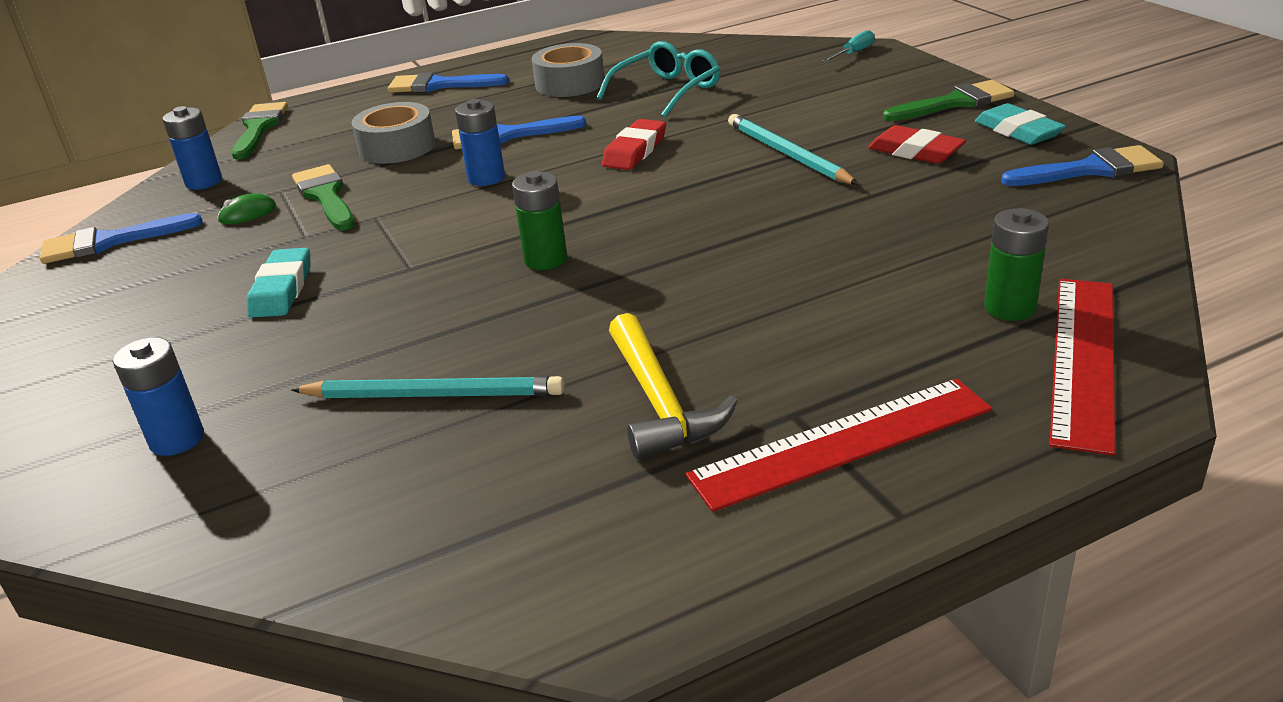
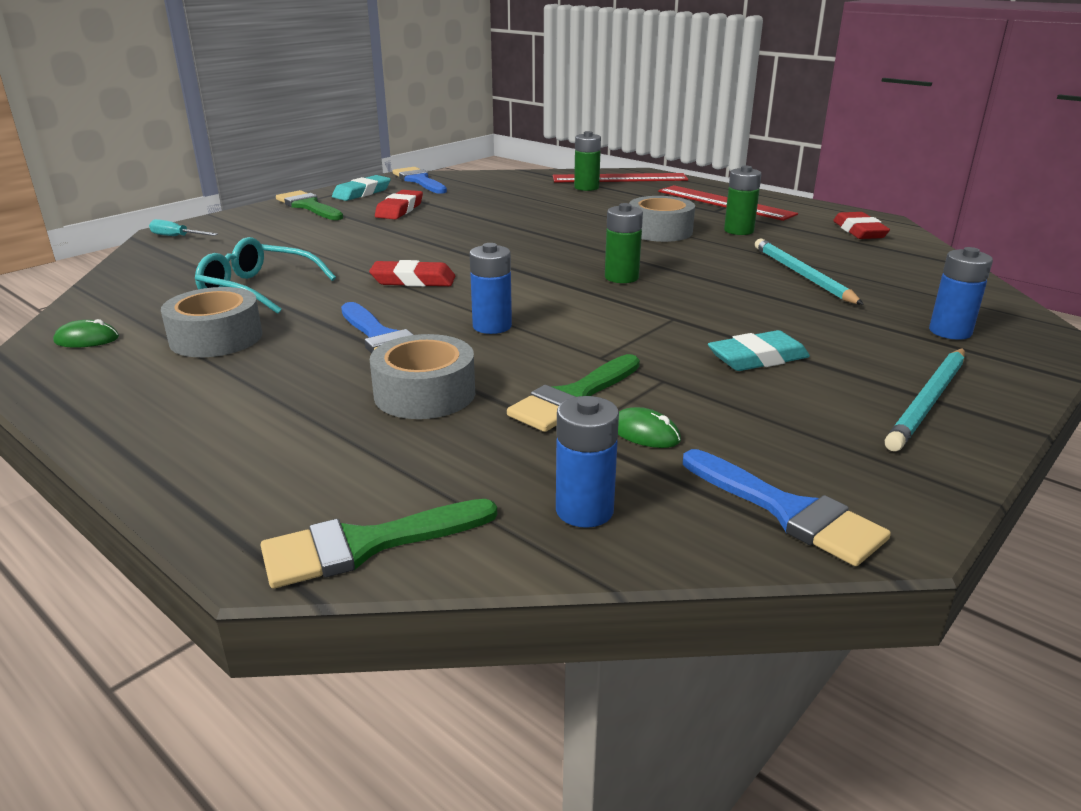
camera: 115 degrees left, 5 degrees down
(440, 85) = (190, 424): blue brush -> none
(564, 553) = (859, 231): none -> red eraser
(606, 49) = (87, 339): none -> green mouse
(659, 403) = (738, 231): yellow hammer -> green battery
(704, 326) = (660, 231): none -> grey tape
(787, 154) = (410, 237): turquoise pencil -> turquoise pencil (928, 401)

